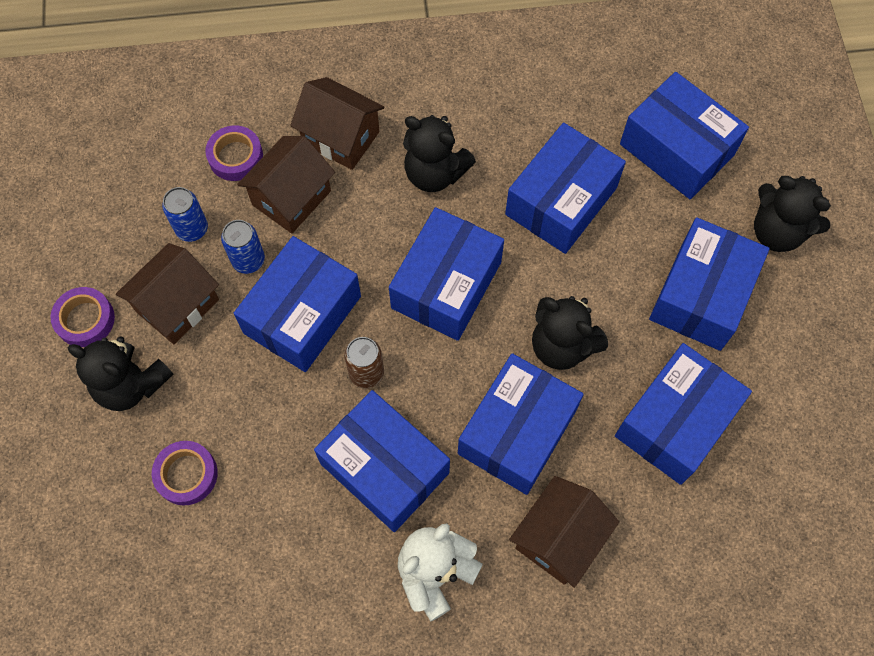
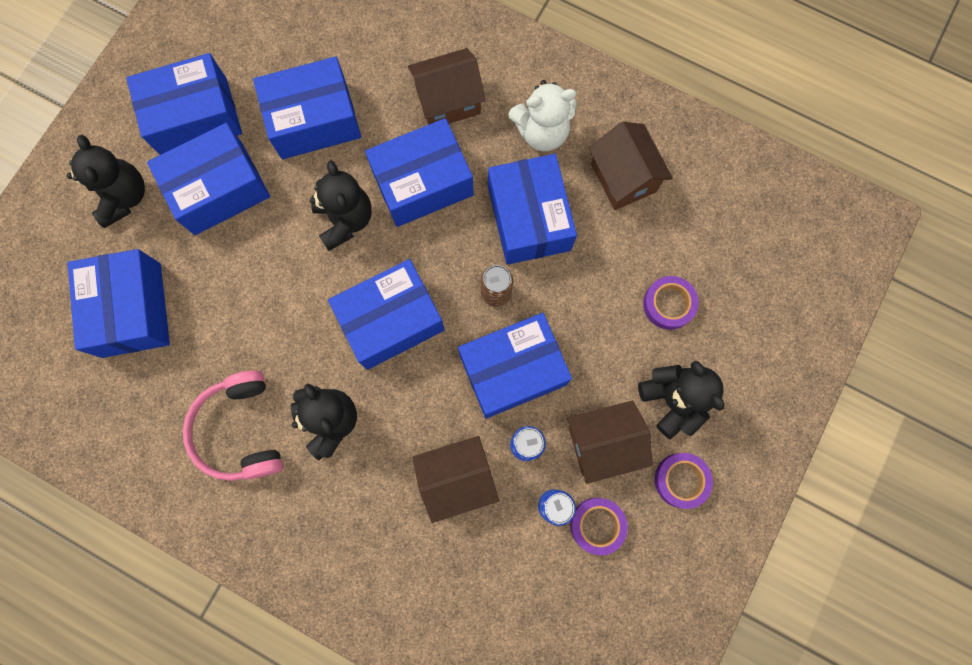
camera: 145 degrees left, 10 degrees up
(235, 157) = (477, 552): purple tape -> purple tape (597, 525)
(341, 137) = (380, 508): brown house -> brown house (623, 178)
(503, 121) = (240, 430): none -> pink headphones
(561, 201) = (254, 329): blue box -> blue box (195, 117)

